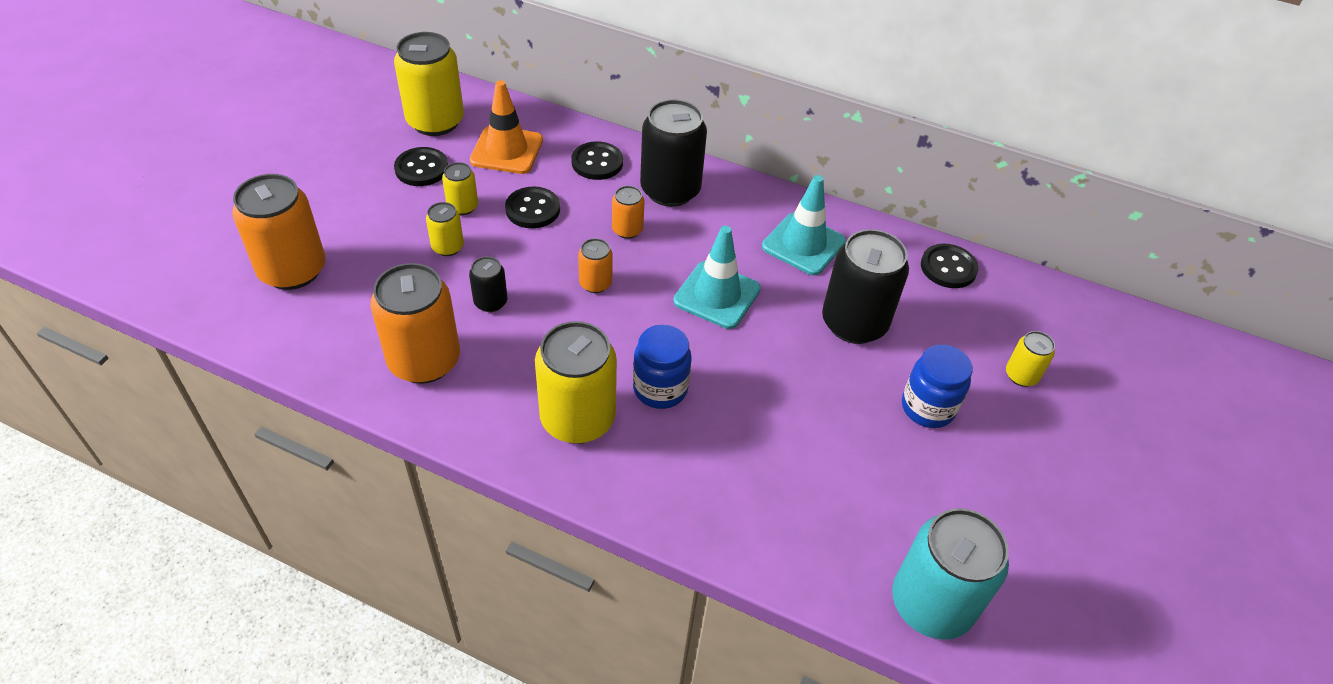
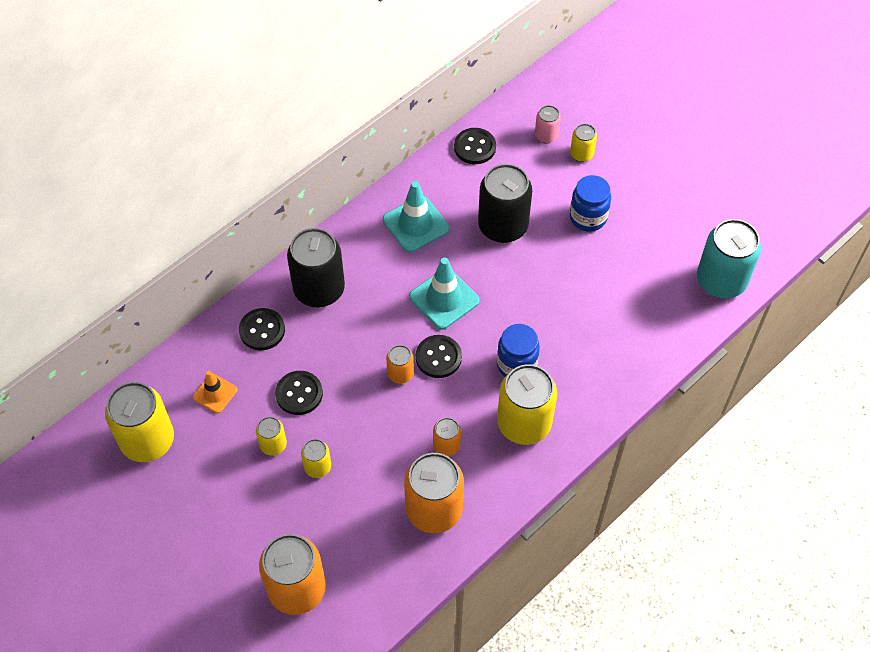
camera: 65 degrees left, 10 degrees up
(421, 168) = (209, 465): black button -> black button (438, 357)
(490, 302) = (391, 450): black can -> none
(507, 150) = (215, 393): orange traffic cone -> orange traffic cone, size x0.61
(627, 230) = (351, 334): orange can -> orange can (446, 445)
(1020, 331) = (546, 136): none -> pink can

